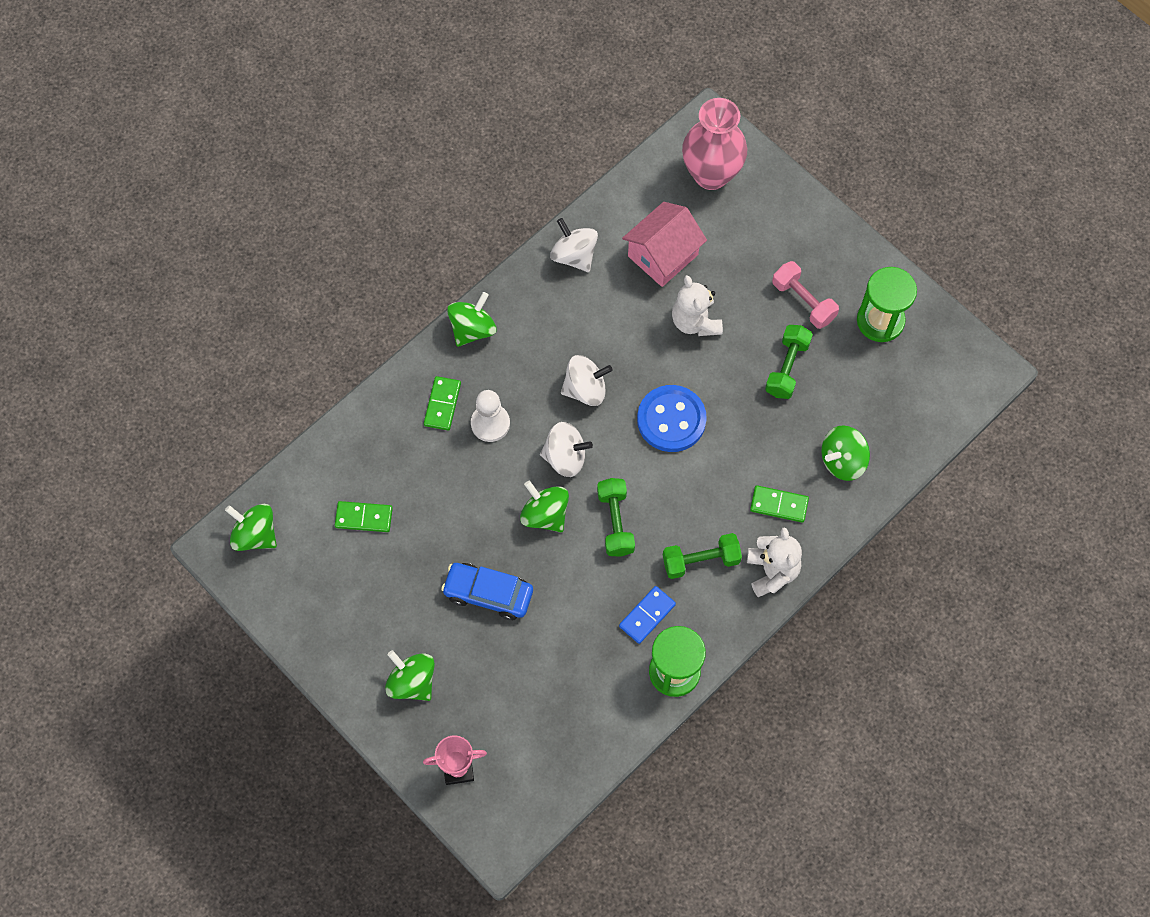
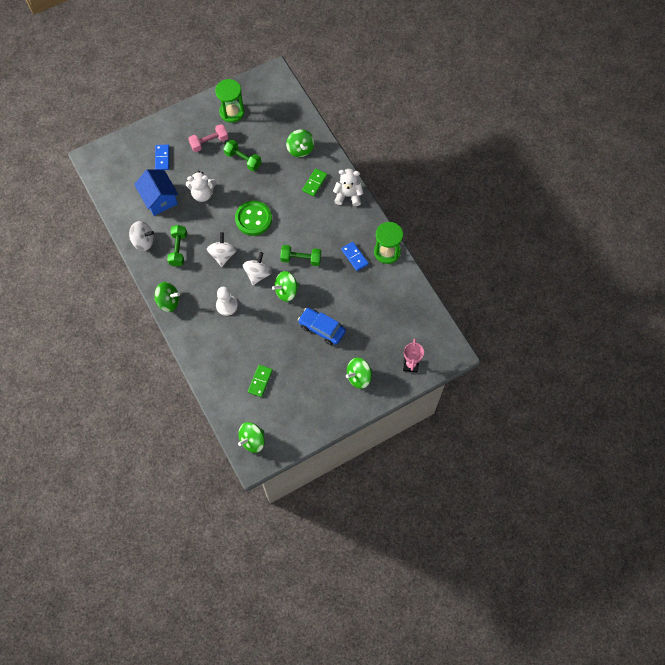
camera: 75 degrees left, 0 degrees up
(442, 404) = (207, 327): green domino -> none
(472, 329) = (168, 301): green spinning top -> green spinning top turned 135 degrees clockwise
(488, 594) = (321, 328): blue car -> blue car turned 90 degrees clockwise
(574, 255) = (143, 241): white spinning top -> white spinning top turned 150 degrees counterclockwise
(663, 255) = (159, 199): pink house -> blue house
(671, 420) = (253, 219): blue button -> green button
(701, 561) = (333, 225): green dumbbell -> green dumbbell (178, 249)
(711, 174) = (121, 164): pink vase -> none
(745, 235) = (162, 158): none -> blue domino

